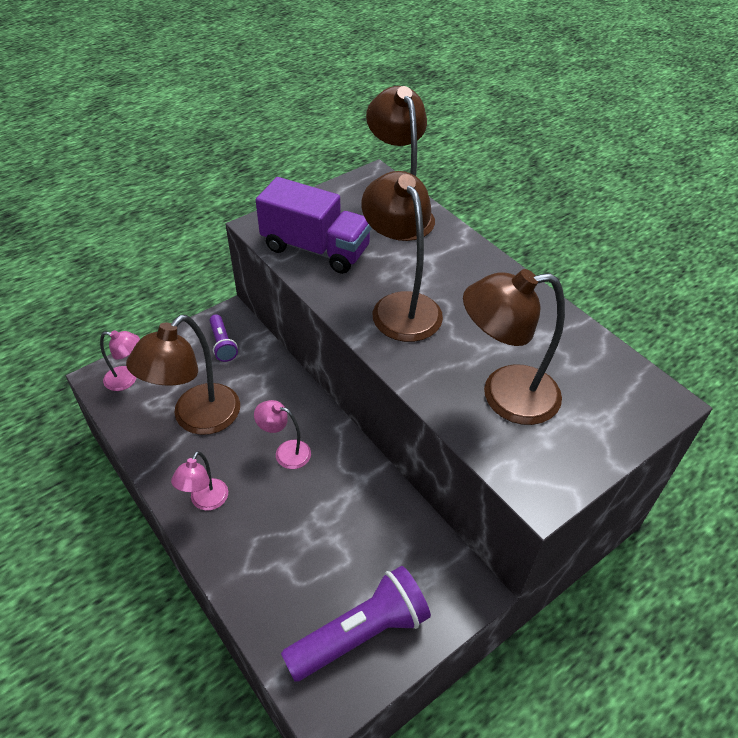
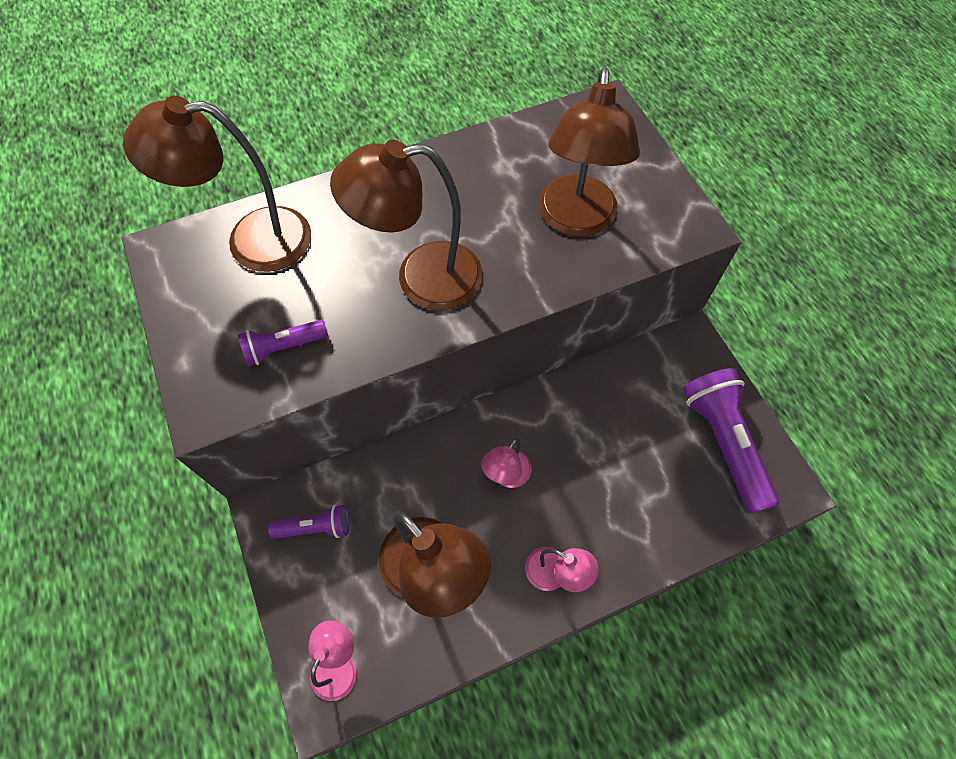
camera: 75 degrees left, 15 degrees up
(315, 249) = (283, 348): purple truck -> purple flashlight

